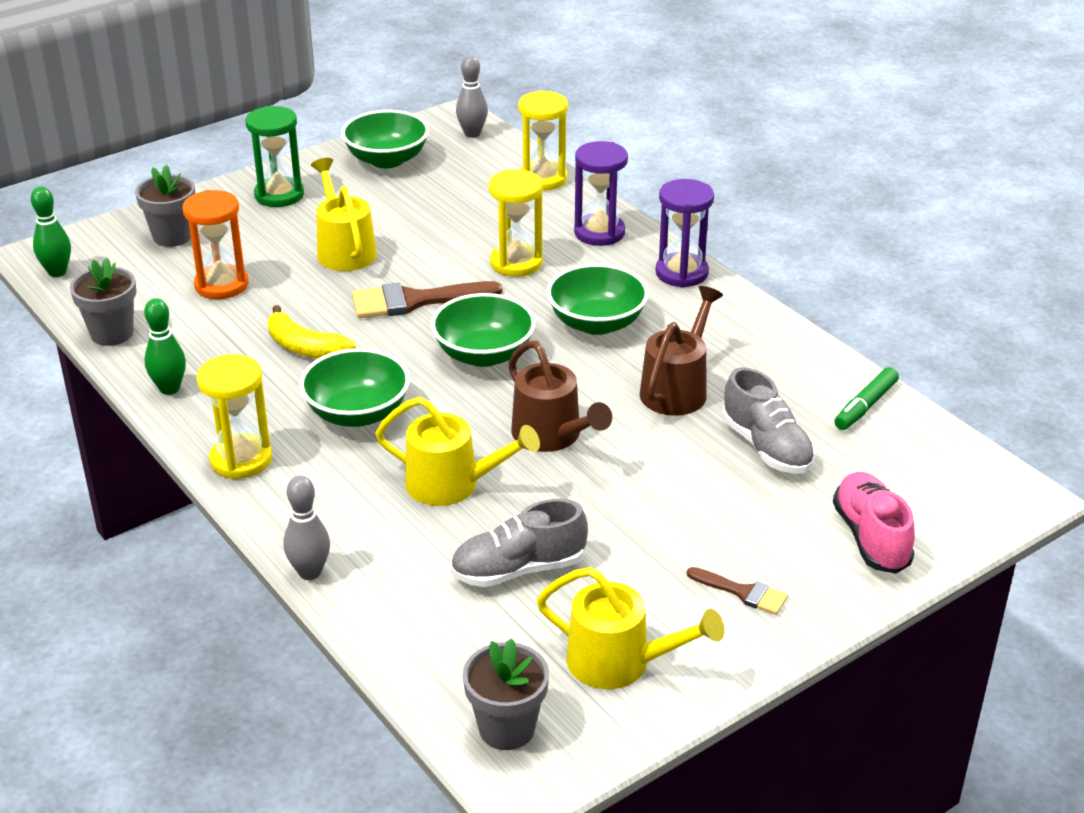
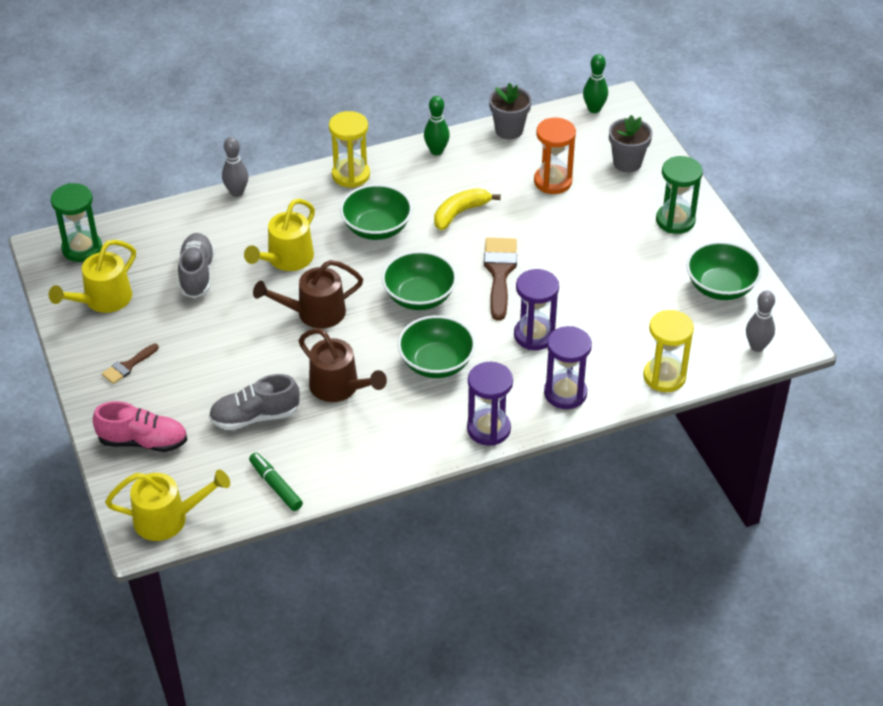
camera: 105 degrees right, 10 degrees up
(344, 249) = (583, 246): yellow watering can -> yellow watering can (169, 519)
(507, 728) = (82, 248): grey flower pot -> green hourglass
(516, 263) = (534, 335): yellow hourglass -> purple hourglass

